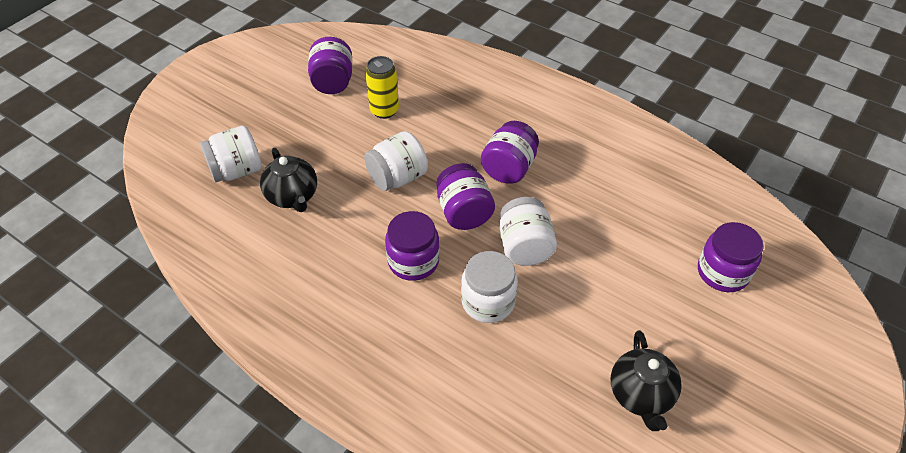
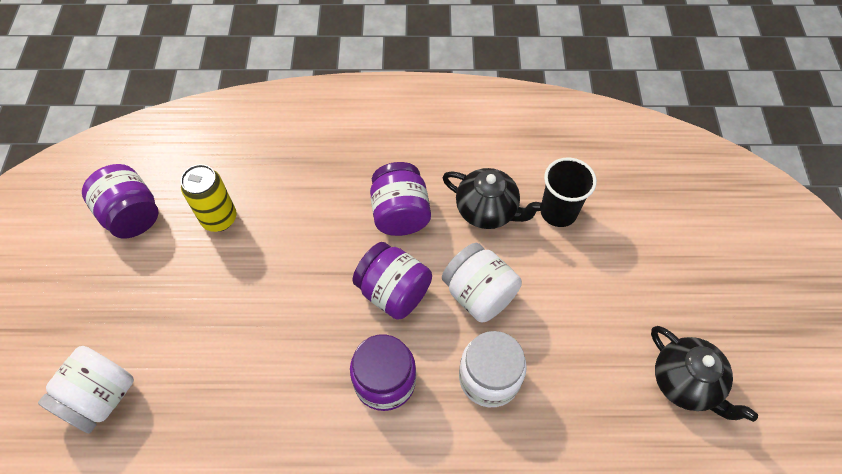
camera: 35 degrees left, 10 degrees up
(293, 196) = (195, 388): black teapot -> black teapot (487, 211)
(397, 178) = (295, 293): white jar -> none
(633, 228) = (558, 212): none -> black cup
(722, 272) = (660, 211): purple jar -> none

